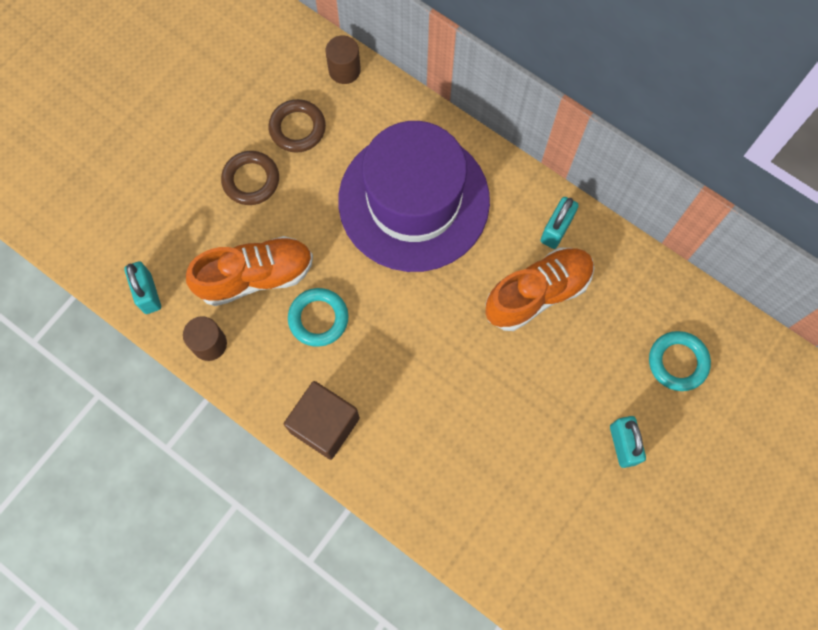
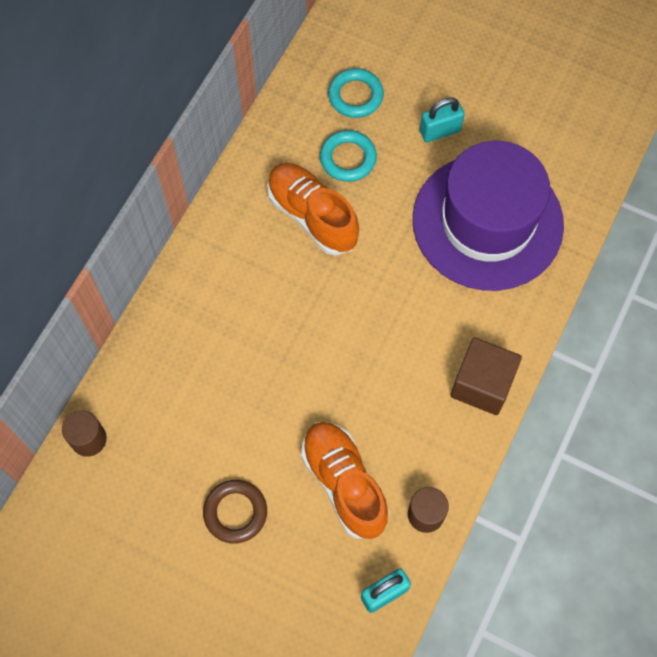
camera: 100 degrees left, 5 degrees down
(297, 128) = (166, 475): brown ring -> none
(318, 318) = (377, 411): turquoise ring -> turquoise ring (348, 158)
(414, 200) = (234, 342): purple hat -> purple hat (487, 222)
(556, 229) = (244, 208): turquoise padlock -> none

